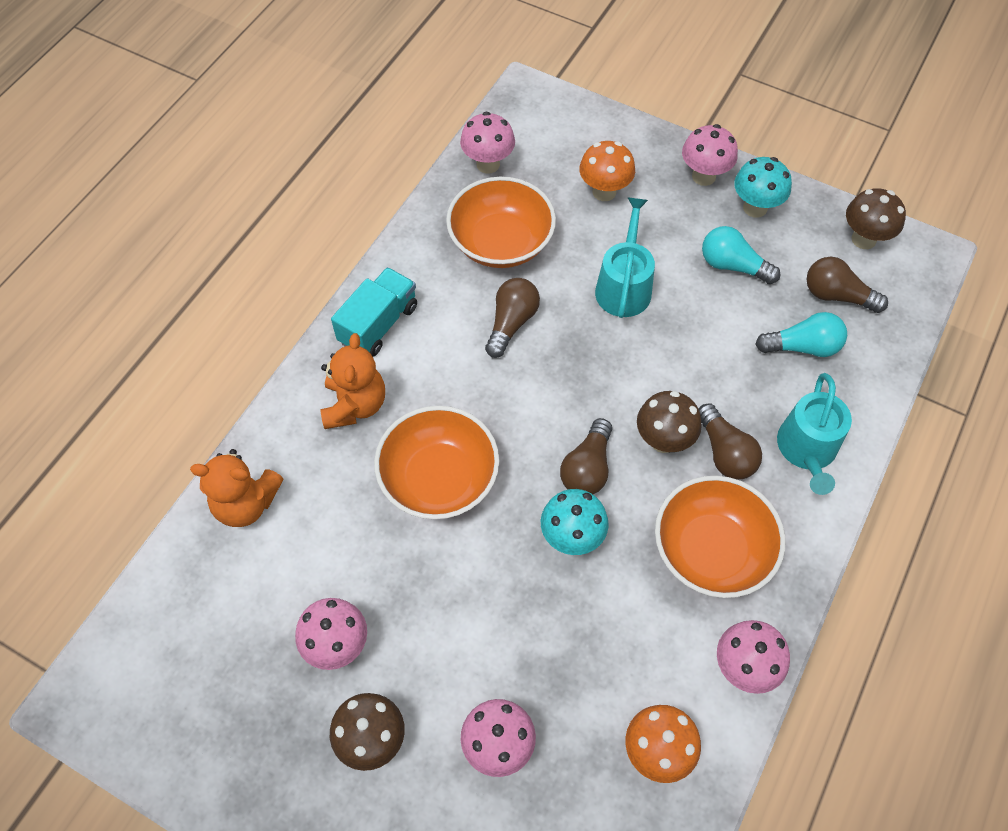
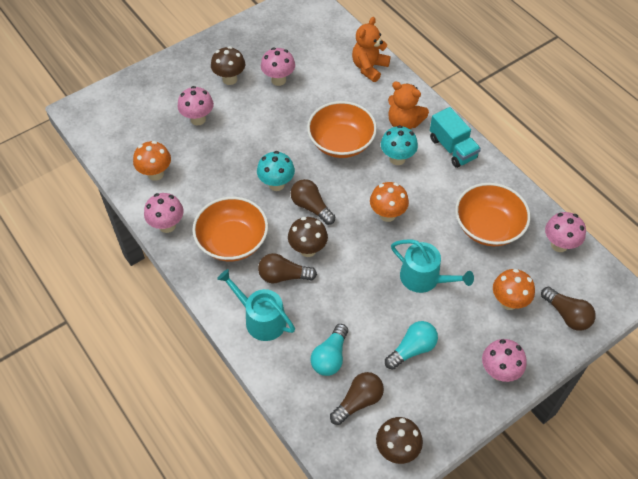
camera: 115 degrees right, 5 degrees down
(511, 323) = (424, 209): brown light bulb -> brown light bulb (567, 315)
(545, 364) = (387, 214): none -> orange mushroom
(755, 208) = (456, 391): turquoise mushroom -> turquoise mushroom (397, 159)

